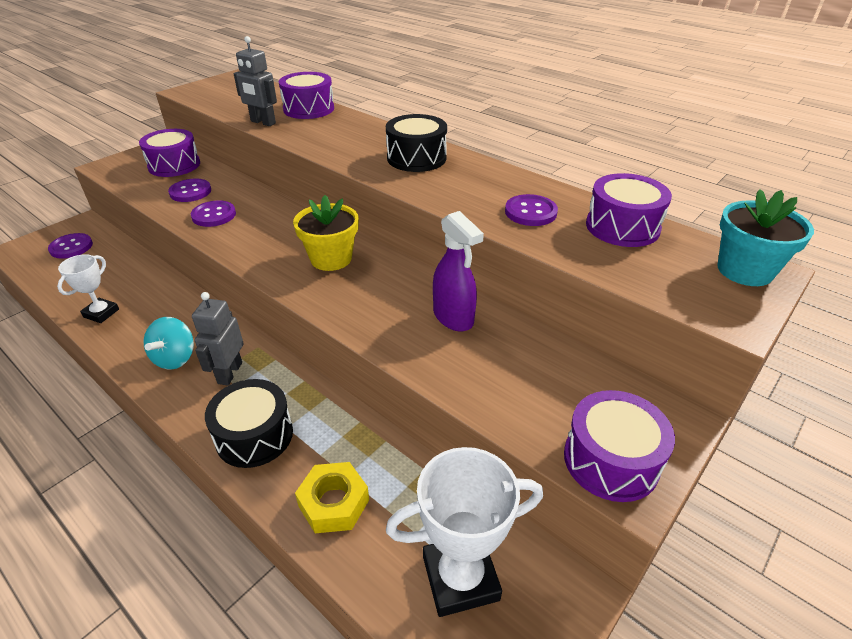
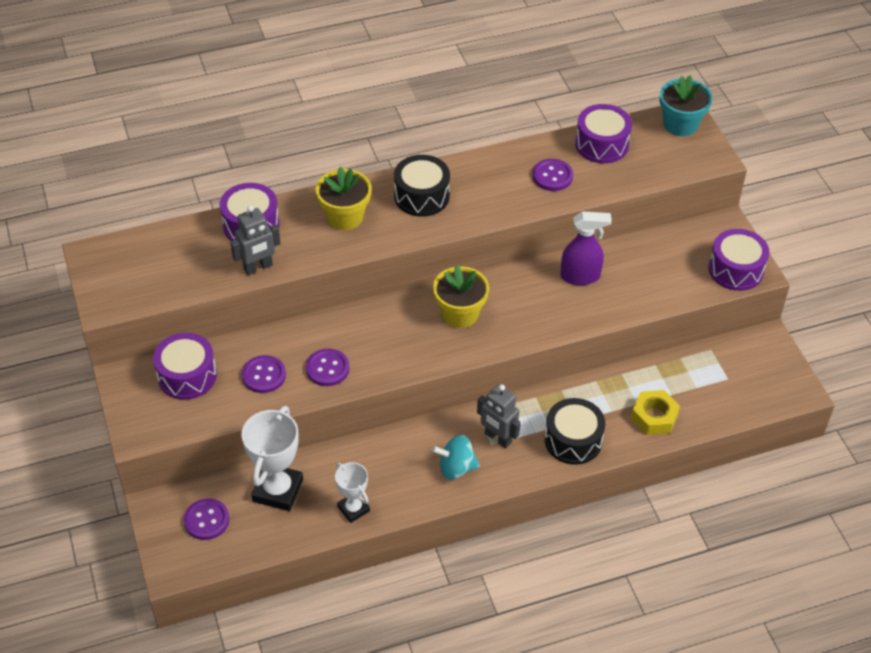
camera: 60 degrees left, 10 degrees up
(175, 358) = (456, 468): turquoise spinning top -> turquoise spinning top turned 135 degrees clockwise
(354, 136) = (345, 217): none -> yellow flower pot
(460, 578) = (734, 380): white trophy -> white trophy (278, 490)

